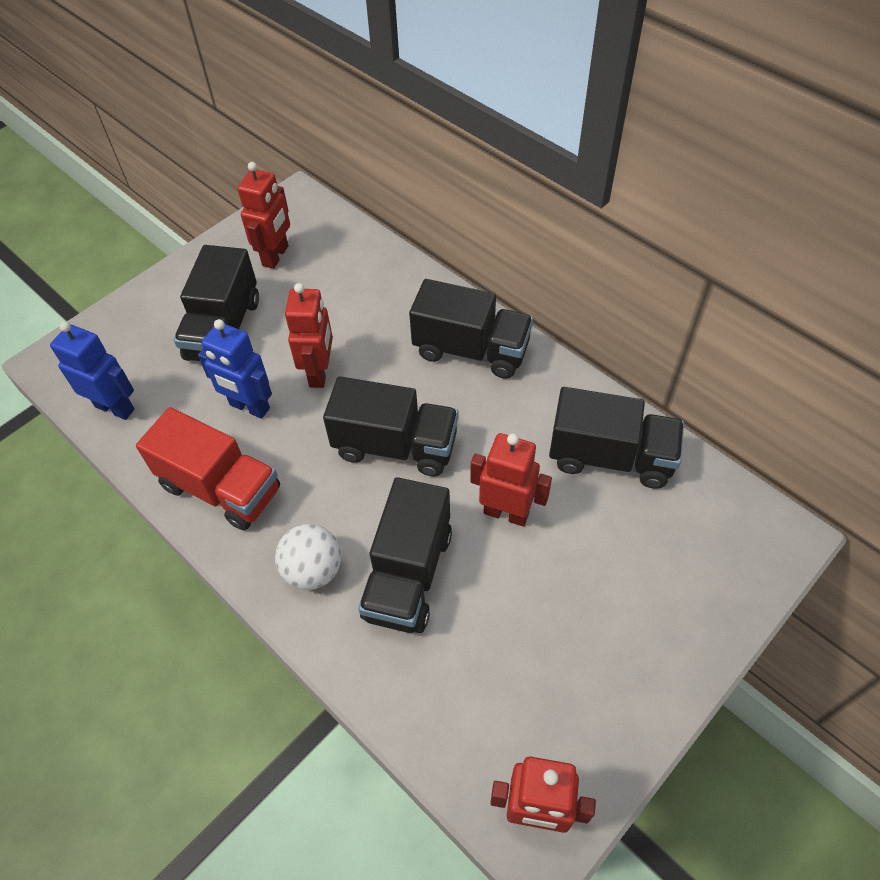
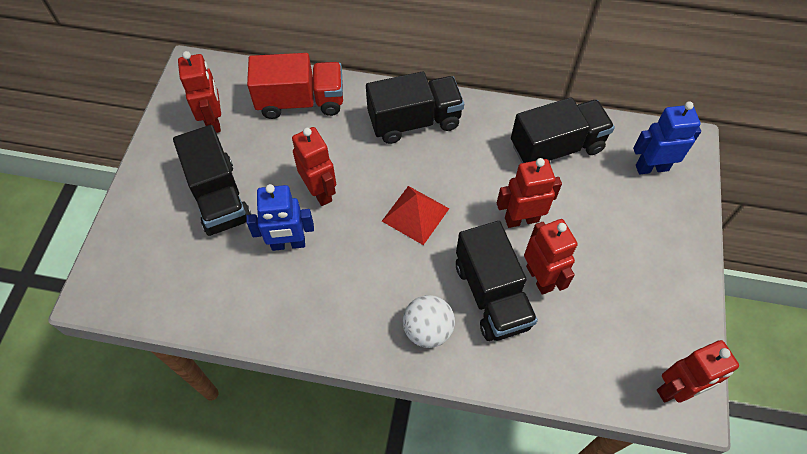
camera: 35 degrees left, 5 degrees up
(115, 407) = (181, 301): blue robot -> blue robot (651, 167)
(221, 488) = (316, 313): red truck -> red truck (301, 101)
(395, 446) = (415, 214): black truck -> red pyramid
(476, 587) = (540, 278): none -> red robot

